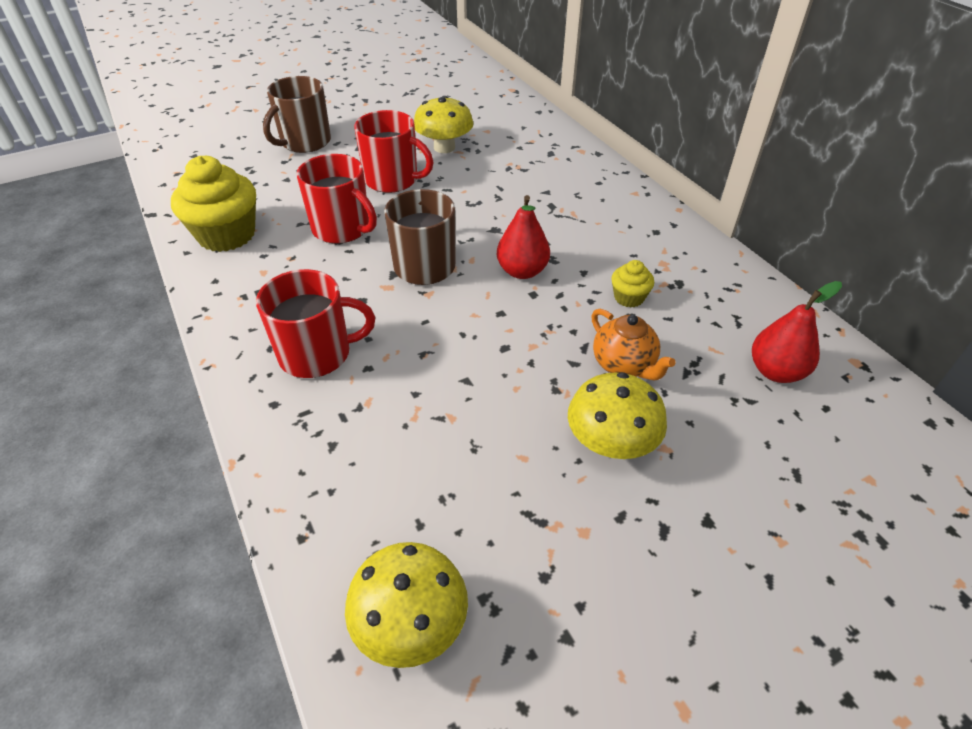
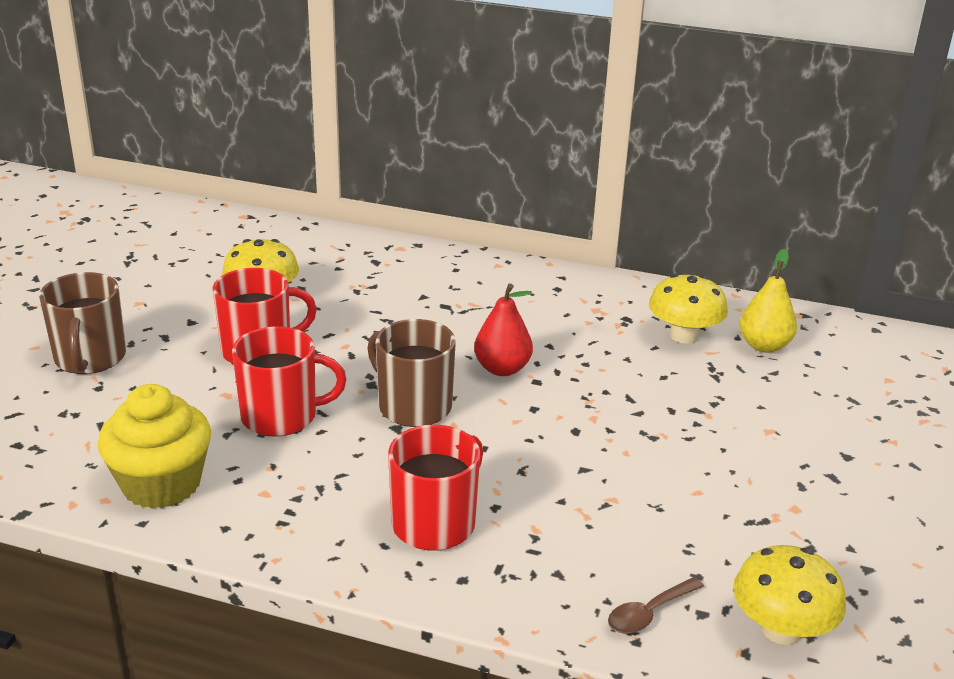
camera: 45 degrees left, 15 degrees down
(341, 524) = (649, 613): none -> brown spoon
(611, 443) = (735, 448): yellow mushroom -> yellow mushroom (683, 336)
(624, 365) = (672, 395): orange teapot -> none
(629, 297) = (609, 347): yellow cupcake -> none
(776, 371) = (764, 346): red pear -> yellow pear

